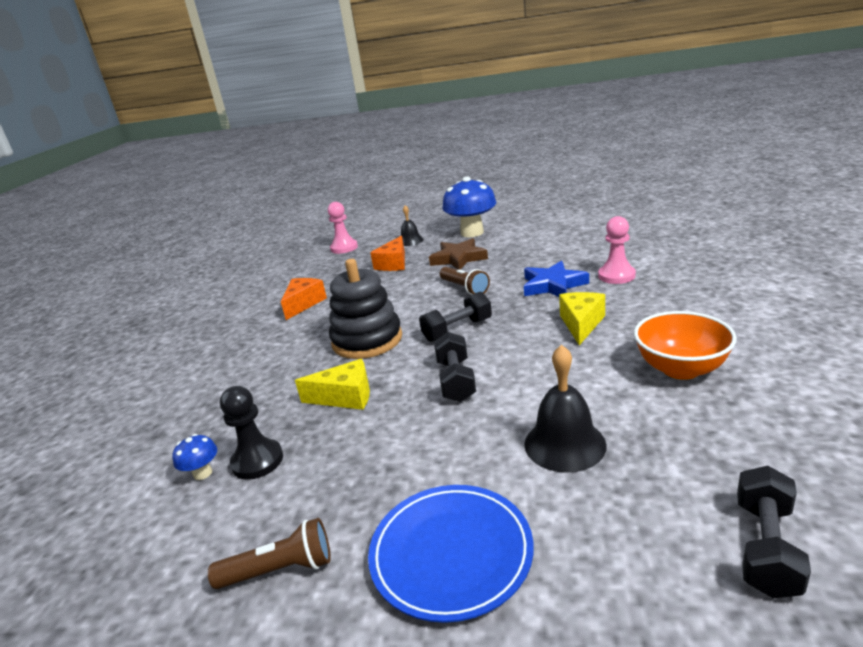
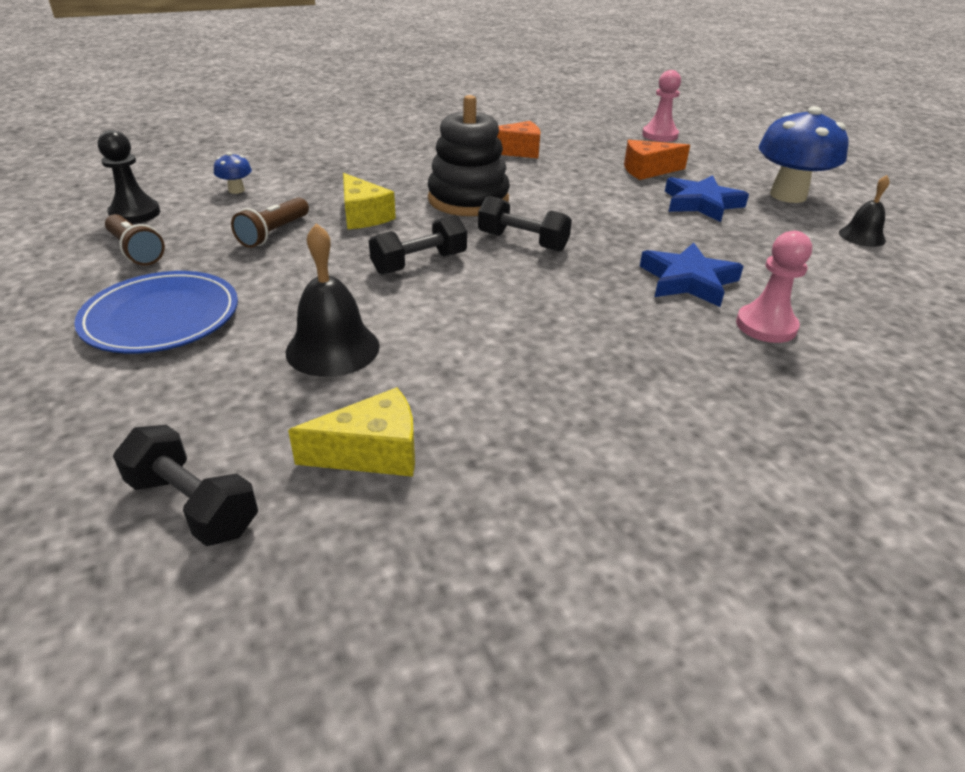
camera: 55 degrees right, 10 degrees up
(257, 461) = (257, 206): black pawn -> black pawn (135, 214)
(410, 241) = (719, 165): black bell -> black bell (862, 236)
(458, 258) = (701, 203): brown star -> blue star
(464, 288) = (625, 224): brown flashlight -> brown flashlight (273, 233)
(581, 324) = (597, 319): yellow cheese -> yellow cheese (372, 452)
(680, 369) = (532, 412): orange bowl -> none
(766, 548) = (193, 505): black dumbbell -> black dumbbell turned 45 degrees clockwise

